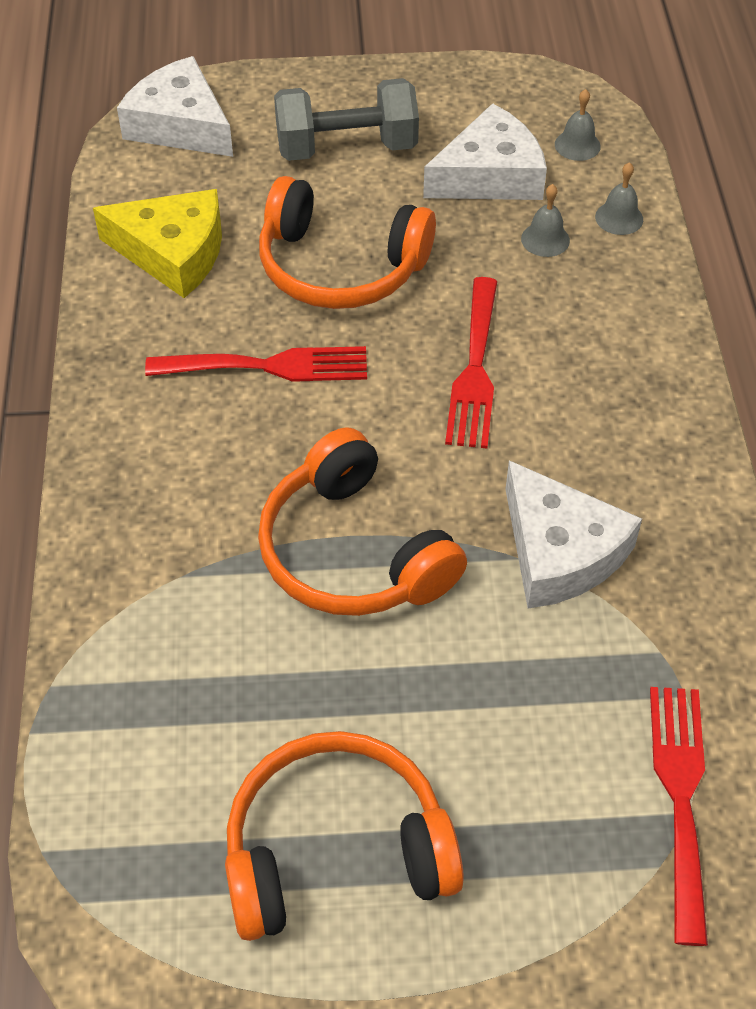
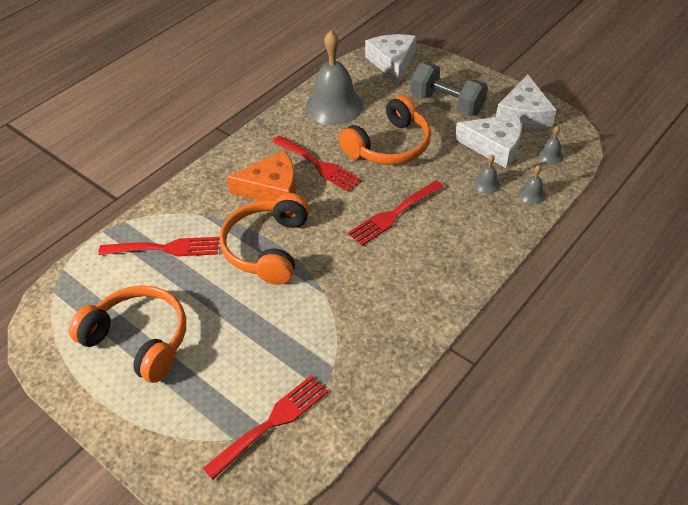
camera: 45 degrees right, 5 degrees down
(173, 252) = (334, 106): yellow cheese -> grey bell
(187, 676) = (165, 248): none -> red fork
(241, 453) = (272, 188): none -> orange cheese
(340, 266) = (389, 146): orange headphones -> orange headphones turned 105 degrees counterclockwise
(560, 551) = (341, 302): white cheese -> white cheese (523, 114)

